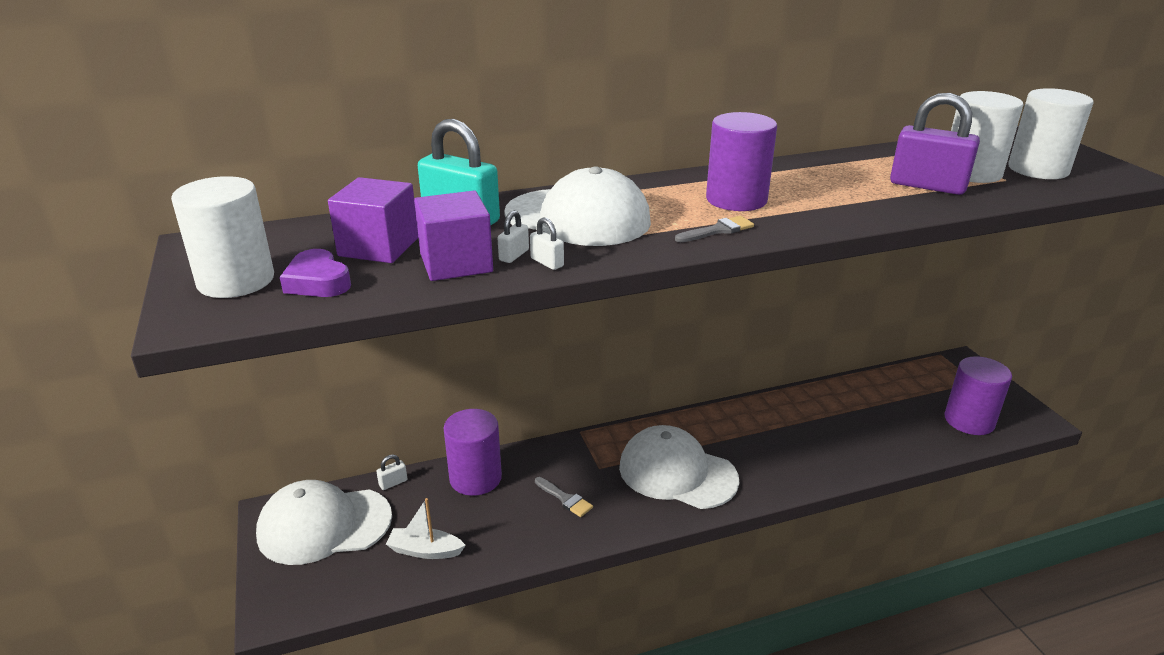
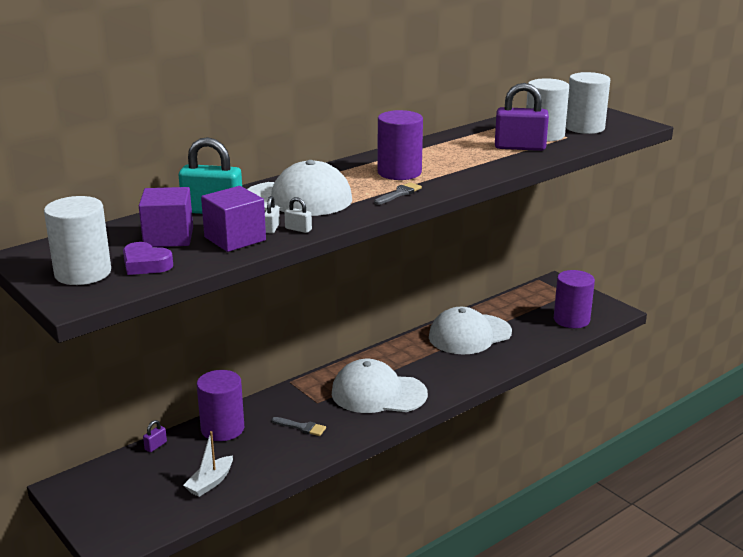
camera: 20 degrees left, 5 degrees down
(324, 525) = (116, 485): white cap -> white cap (469, 335)
(393, 483) = (155, 446): white padlock -> purple padlock
(425, 550) = (210, 482): white boat -> white boat turned 45 degrees counterclockwise

